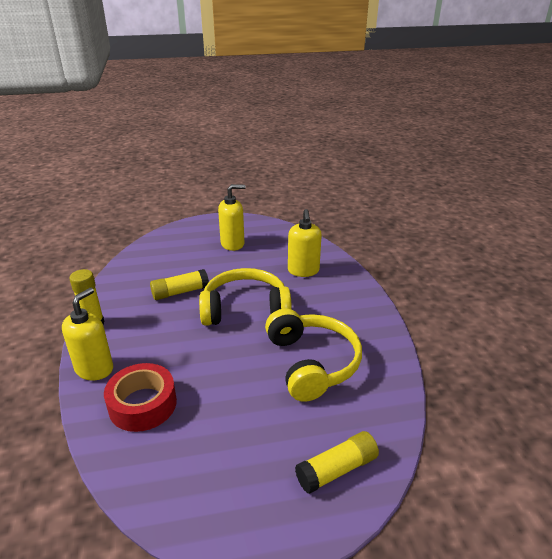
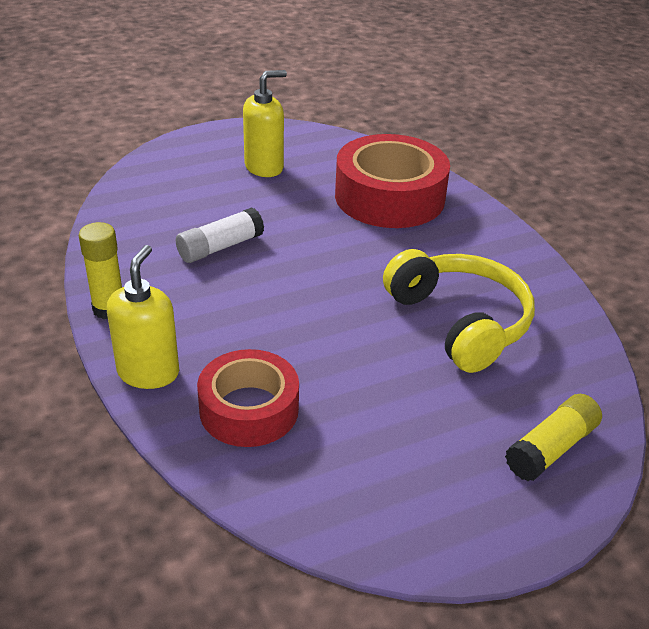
camera: 15 degrees left, 5 degrees up
(180, 292) = (220, 247): yellow glue stick -> white glue stick
(245, 309) = (331, 260): yellow headphones -> none
(303, 271) = (389, 197): yellow soap dispenser -> red tape

